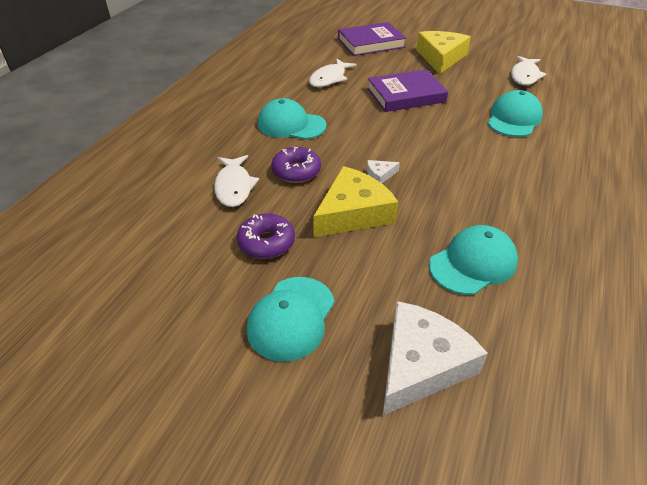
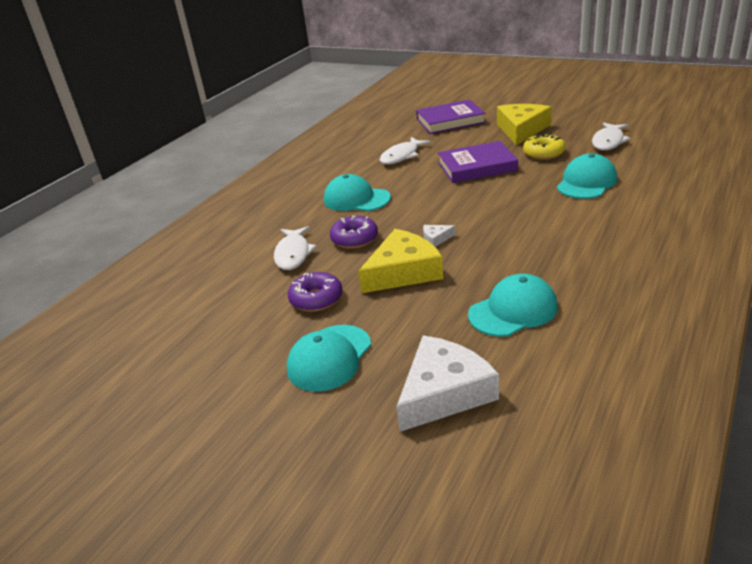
camera: 10 degrees right, 10 degrees down
(467, 84) = (543, 153): none -> yellow donut

